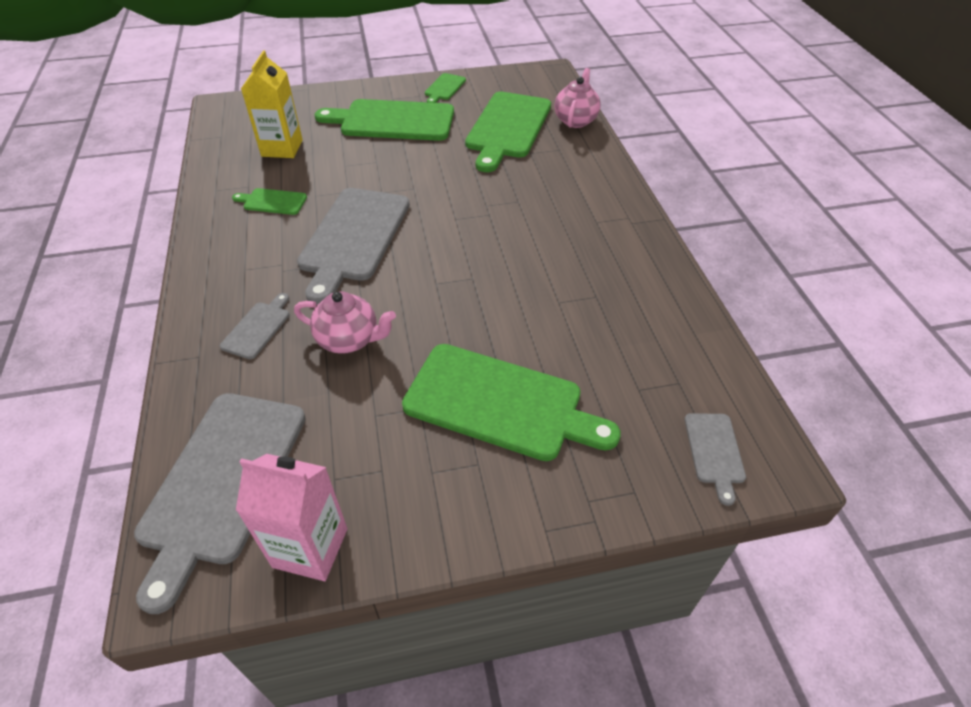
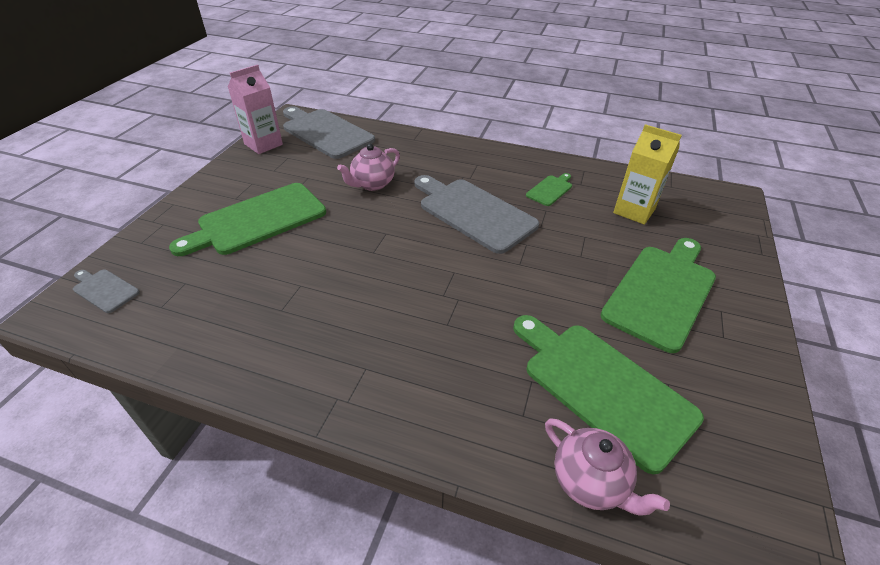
camera: 120 degrees right, 5 degrees down
(258, 328) = (417, 158): grey cutting board -> none
(444, 88) = (741, 369): green cutting board -> none

